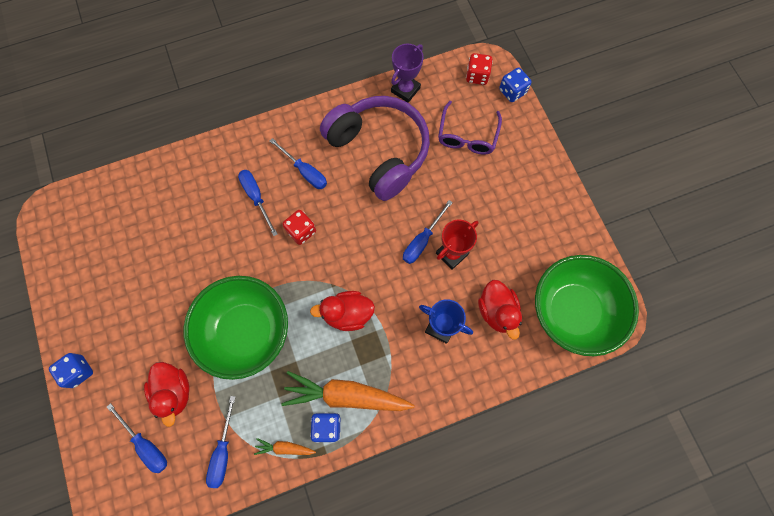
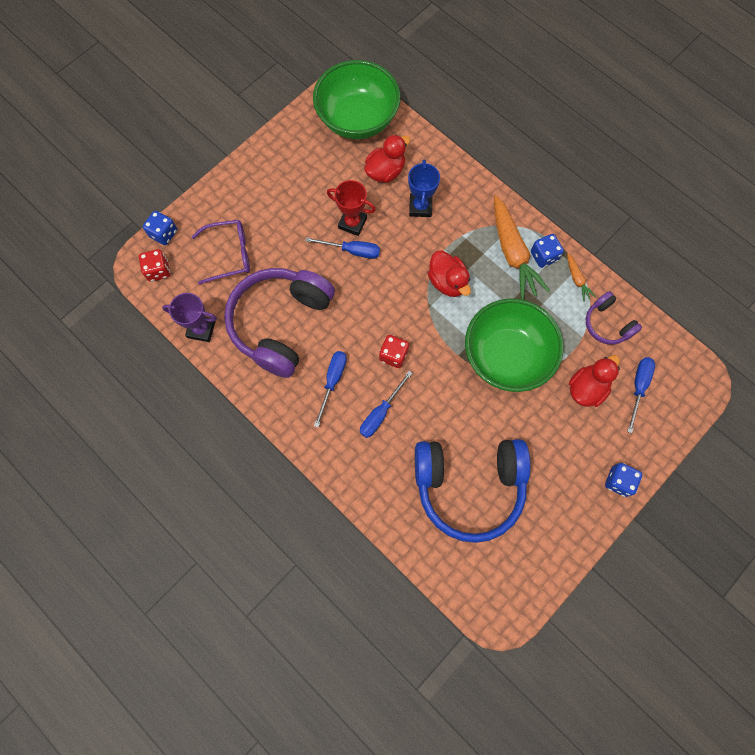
camera: 115 degrees left, 0 degrees up
(154, 239) = (469, 486): none -> blue headphones
(223, 452) = (607, 324): blue screwdriver -> purple headphones

